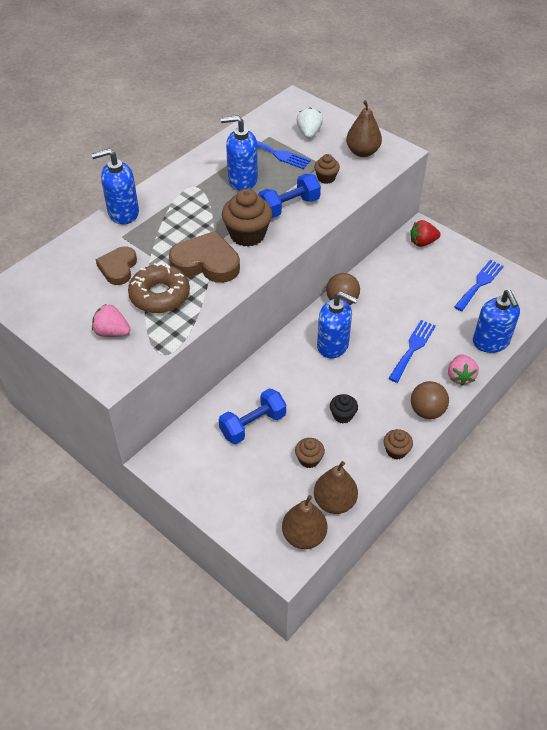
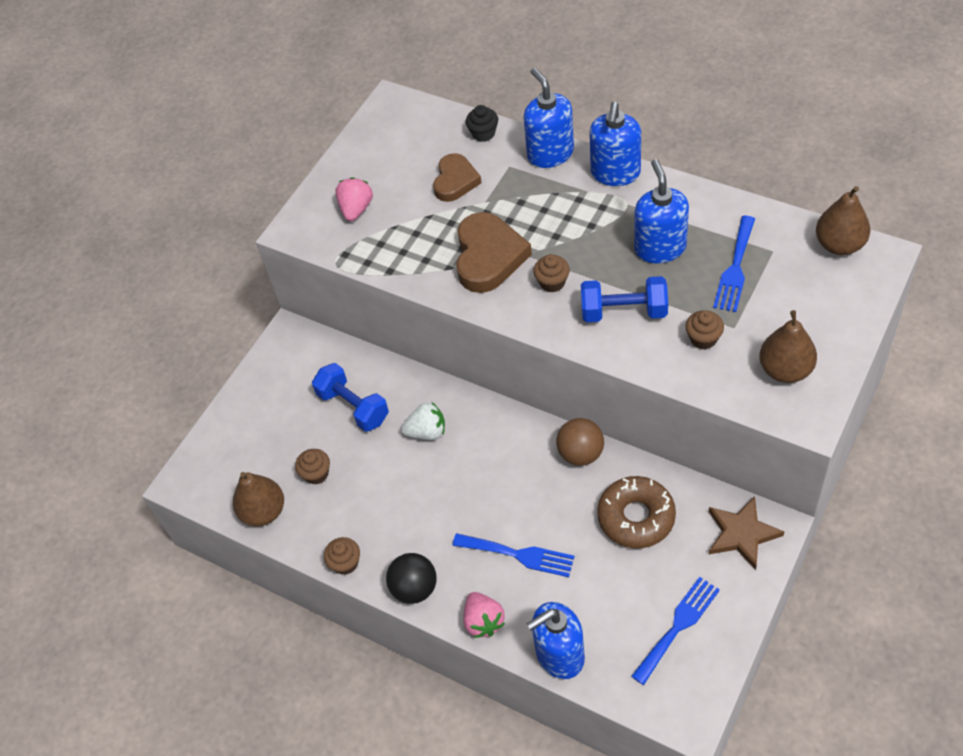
camera: 85 degrees right, 5 degrees up
(118, 268) = (455, 181): brown heart -> brown heart turned 105 degrees clockwise
(160, 295) = (422, 231): brown donut -> brown donut (636, 517)
(247, 235) = (552, 282): brown cupcake -> brown cupcake, size x0.54
(289, 207) = (624, 311): blue dumbbell -> blue dumbbell turned 45 degrees counterclockwise
(304, 536) = (217, 491): brown pear -> brown pear (839, 245)
(309, 133) = (802, 294): white strawberry -> white strawberry (427, 432)
(333, 345) = (498, 460): blue soap dispenser -> blue soap dispenser (615, 173)
(342, 415) = (387, 494): black cupcake -> black cupcake (483, 133)
(422, 242) = (742, 534): red strawberry -> brown star
(427, 411) = (414, 588): brown ball -> black ball
(460, 376) = (483, 621): pink strawberry -> pink strawberry turned 105 degrees counterclockwise
(479, 283) = (678, 626): blue fork -> blue fork turned 75 degrees counterclockwise

